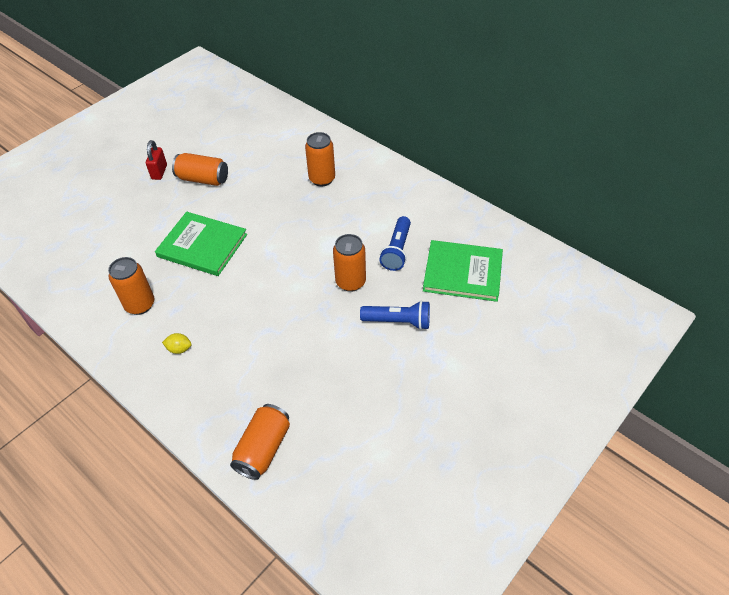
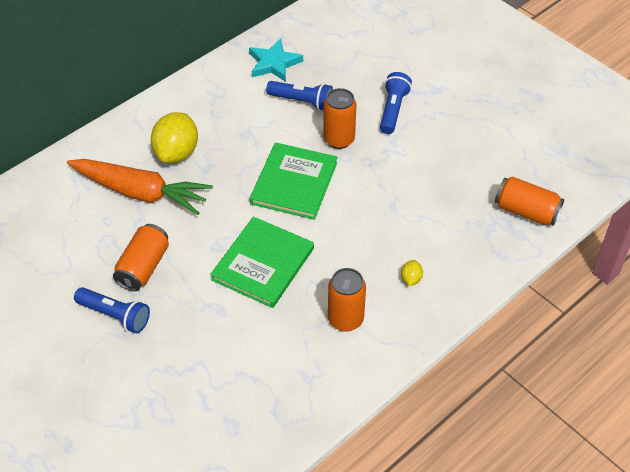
camera: 85 degrees left, 0 degrees up
(159, 172) = (115, 316): red padlock -> blue flashlight
(277, 166) = (140, 192): none -> orange carrot
(322, 179) = (177, 153): orange can -> yellow lemon
(445, 225) = (274, 63): none -> turquoise star
(462, 272) = (339, 60): green book -> green book (294, 183)

